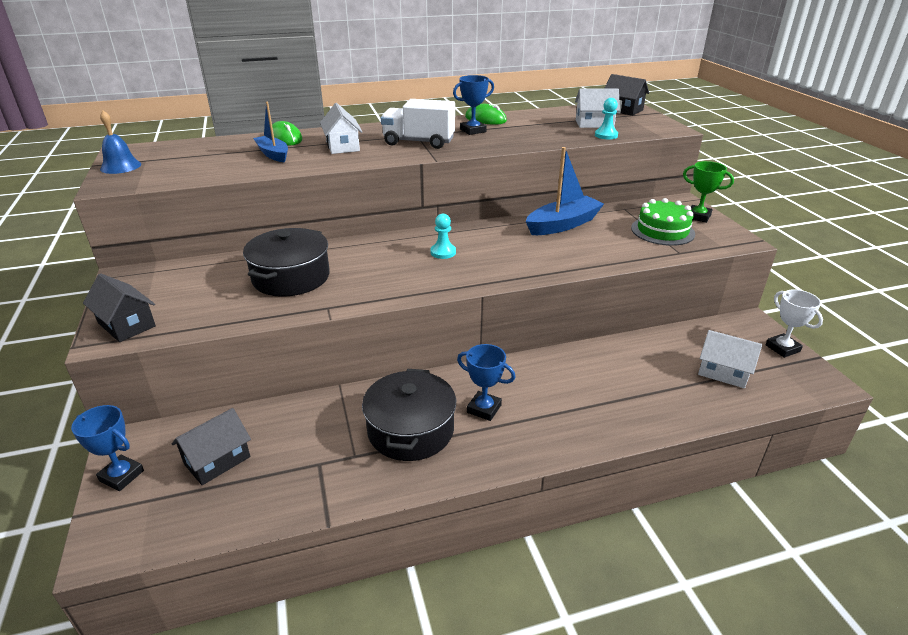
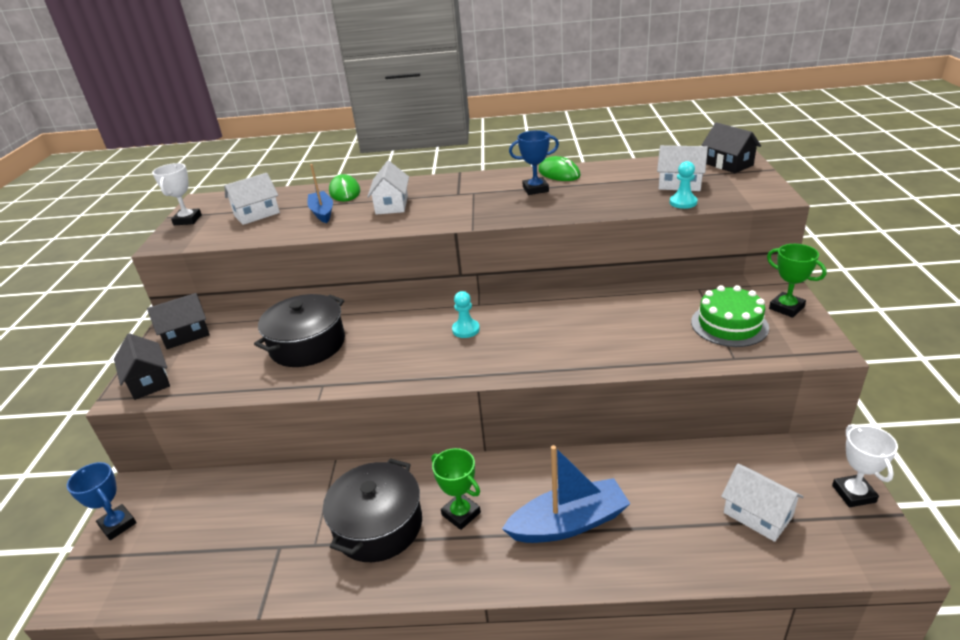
camera: 20 degrees right, 0 degrees up
(120, 166) = (187, 220): blue bell -> white trophy
(200, 159) = (257, 214): none -> white house
(217, 460) = (197, 524): black house -> black house (186, 335)
(419, 142) = (469, 203): white truck -> none
(484, 409) = (461, 514): blue trophy -> green trophy
(563, 225) = (614, 305): blue boat -> blue boat (568, 523)

